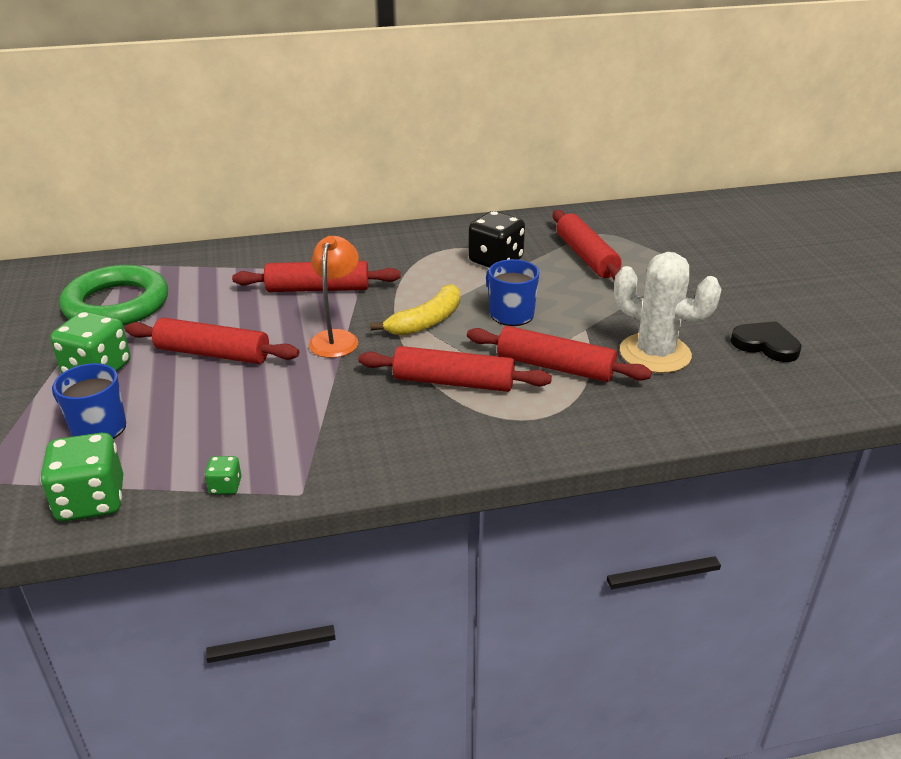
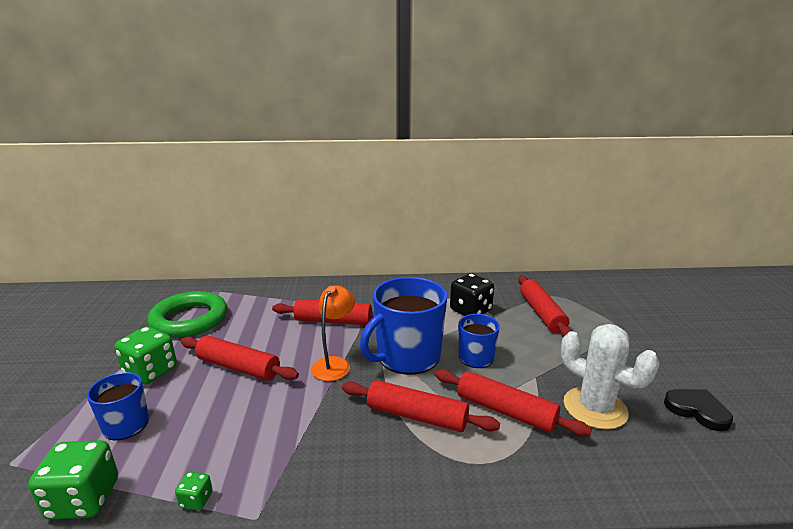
camera: 10 degrees right, 10 degrees down
(426, 321) = (407, 356): yellow banana -> blue mug

